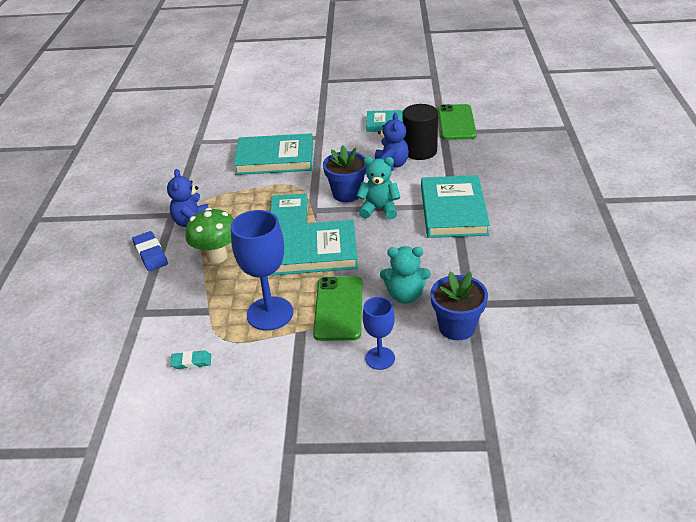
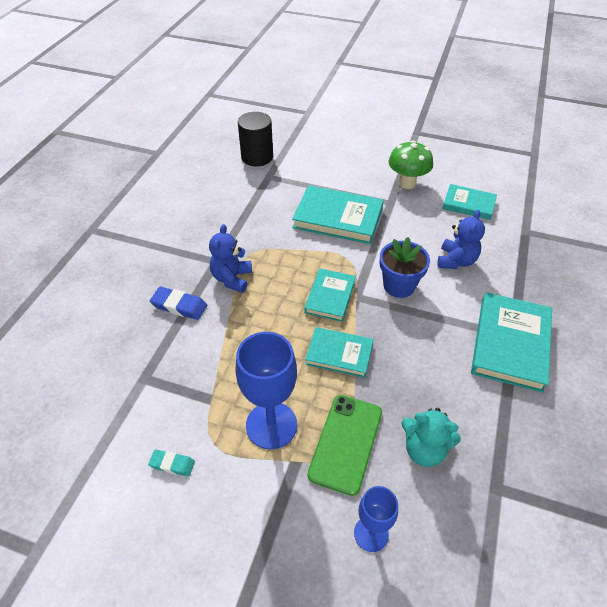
camera: 15 degrees right, 10 degrees up
(151, 254) = (179, 306): blue eraser -> blue eraser turned 60 degrees counterclockwise
(217, 256) = (242, 329): green mushroom -> green mushroom (407, 183)
(311, 252) = (339, 354): turquoise book -> turquoise book, size x0.61
(379, 209) = (428, 317): turquoise teddy bear -> none
(419, 151) = (493, 250): black cylinder -> black cylinder (257, 157)
(456, 122) = (544, 222): green phone -> none
(457, 327) = (472, 518): blue flower pot -> none

